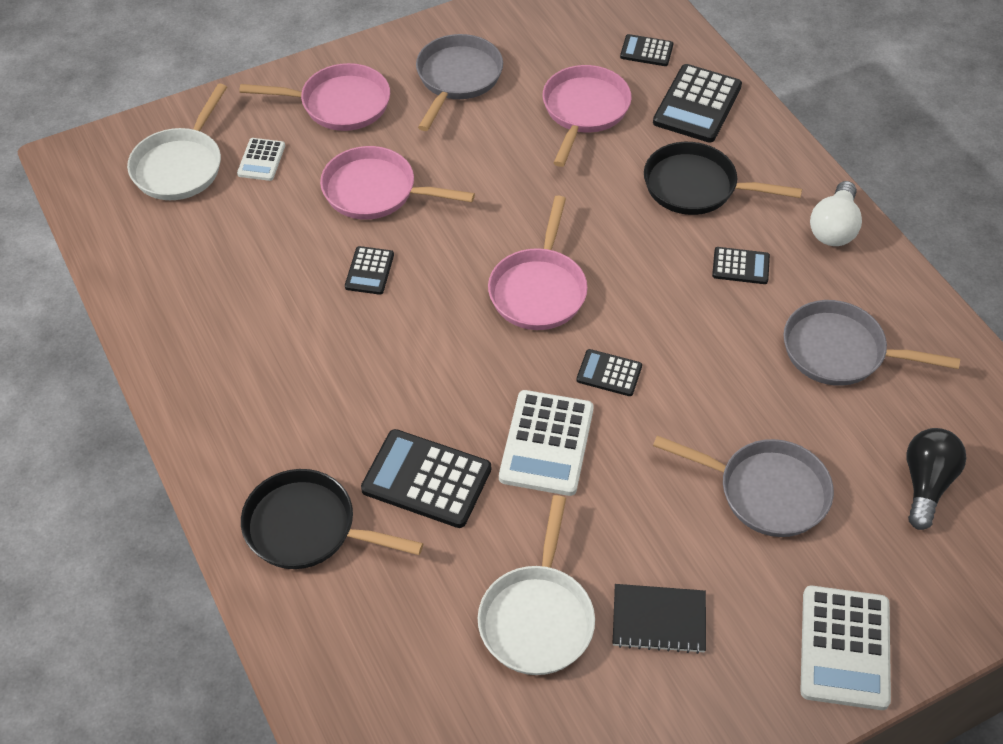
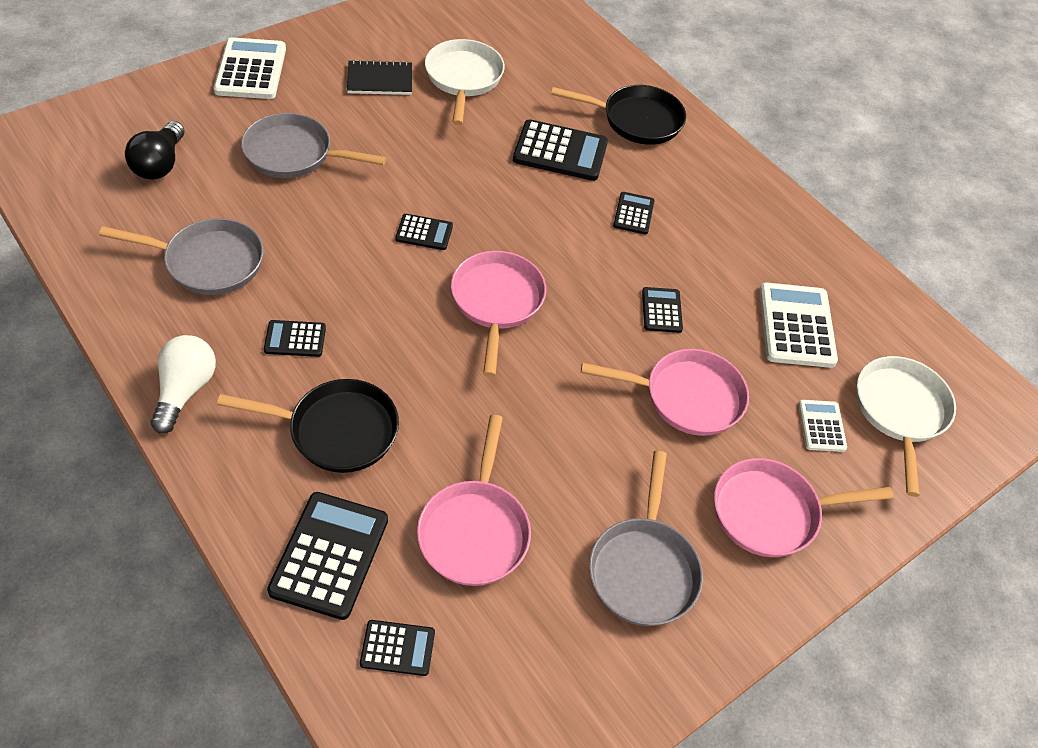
camera: 165 degrees right, 0 degrees up
(361, 384) = (633, 214): none -> black calculator
(546, 443) = (471, 178): white calculator -> white calculator (796, 326)

